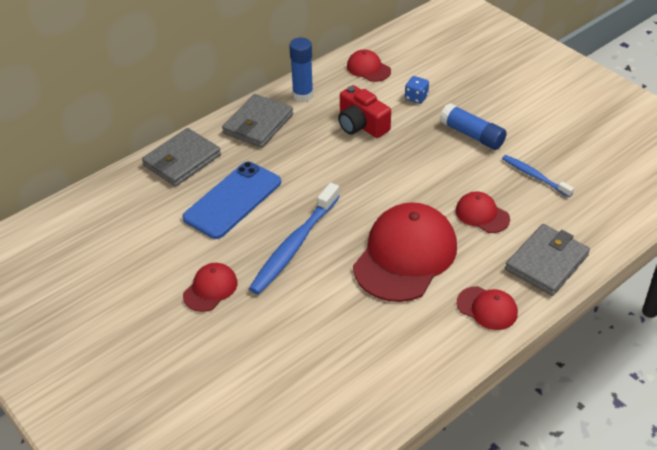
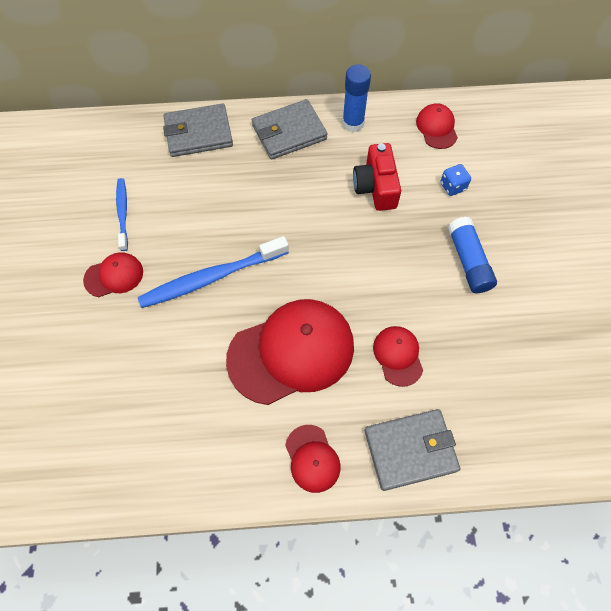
camera: 35 degrees right, 20 degrees up
(233, 200) = (203, 199): blue phone -> none
(534, 176) = (487, 347): blue toothbrush -> blue toothbrush (123, 213)

